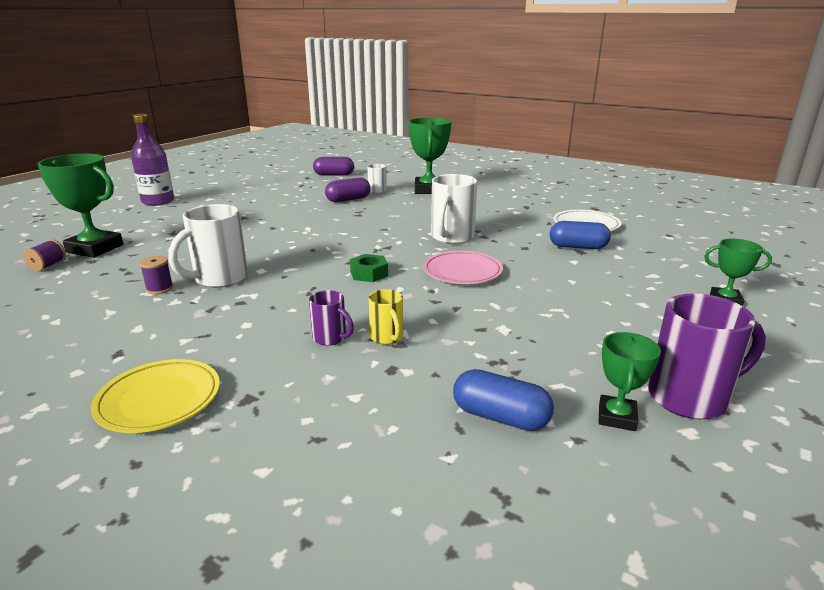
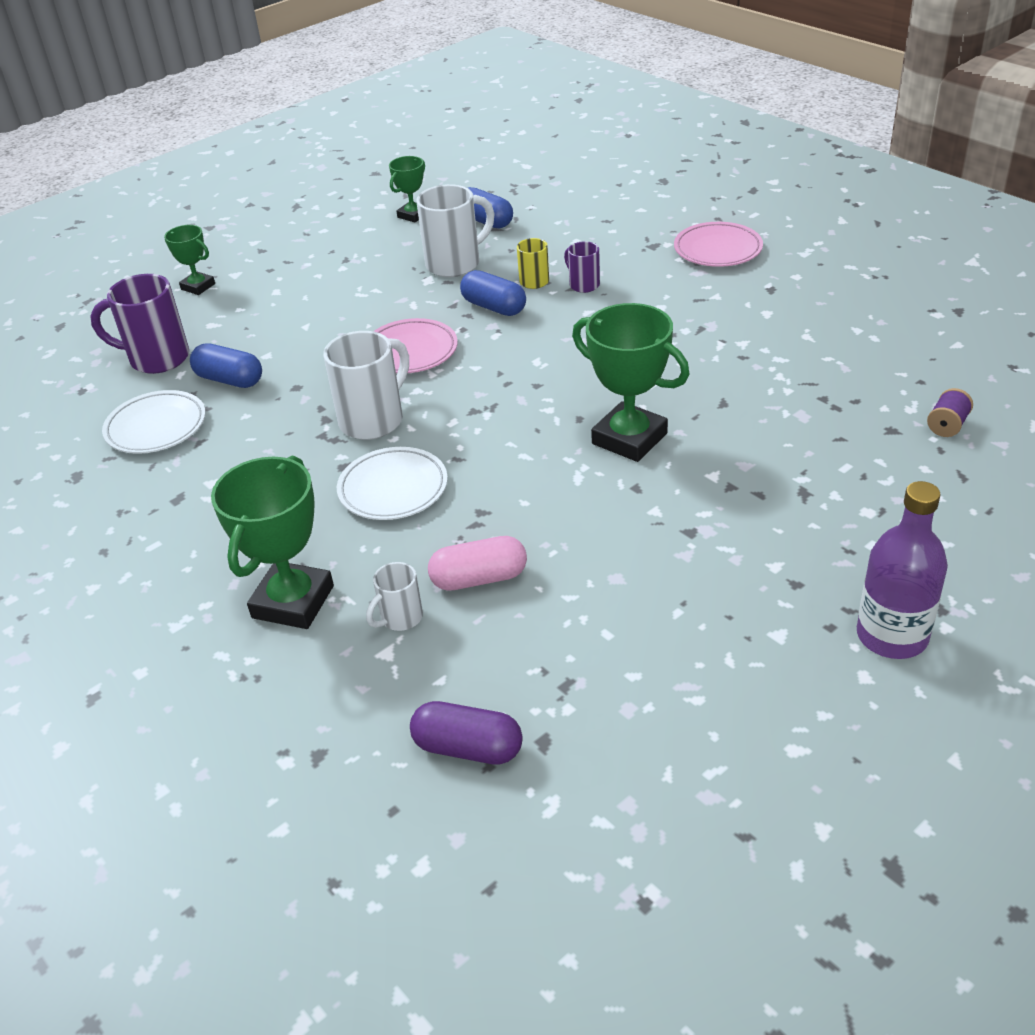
camera: 160 degrees left, 15 degrees up
(95, 248) = (907, 460): green trophy -> green trophy (629, 438)
(159, 289) = (768, 363): purple spool -> none
(159, 400) = (717, 250): yellow plate -> pink plate
(219, 279) = (700, 372): white mug -> white mug (455, 264)
(348, 200) = (479, 578): purple capsule -> pink capsule
(369, 273) = (519, 361): green nut -> none
(412, 217) = (393, 489): none -> white plate
(414, 309) = (494, 307): none -> blue capsule
(690, 398) = (352, 220): purple mug -> purple mug (157, 358)

